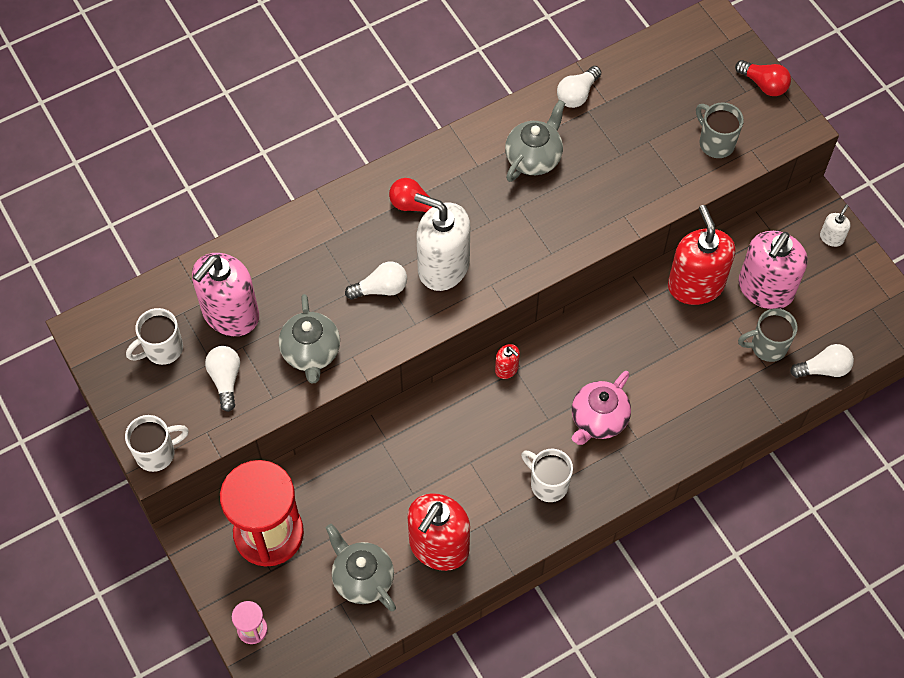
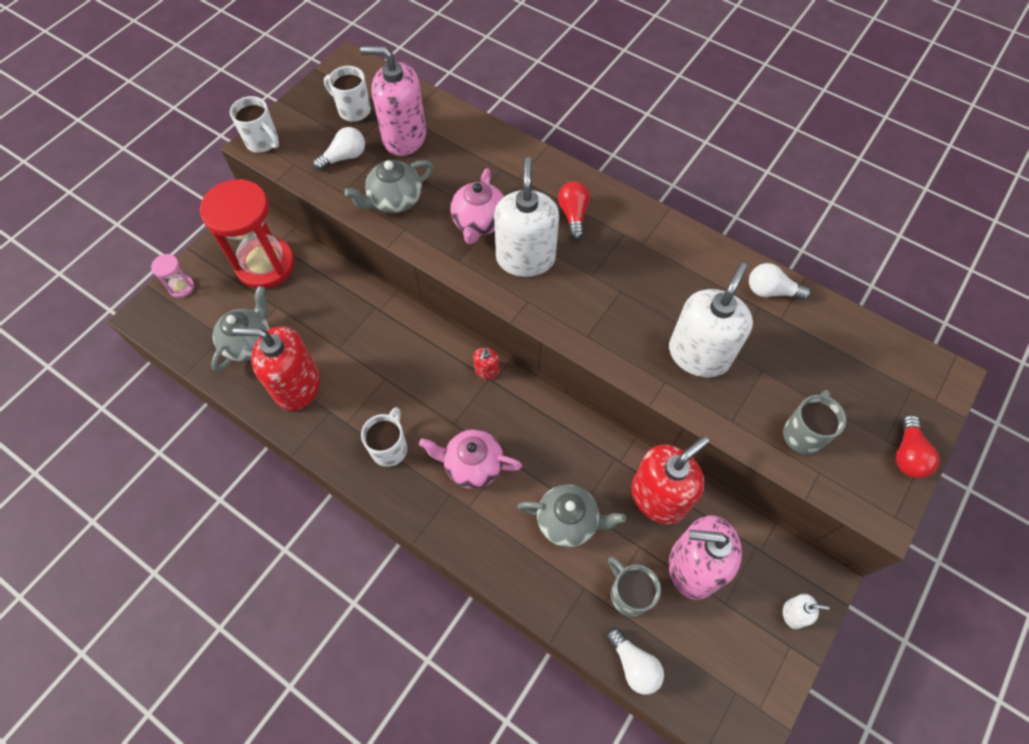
camera: 65 degrees right, 0 degrees up
(381, 288) = (479, 223): white light bulb -> pink teapot
(534, 157) = (679, 283): grey teapot -> grey teapot (568, 521)
(611, 178) = (699, 354): none -> white soap dispenser

